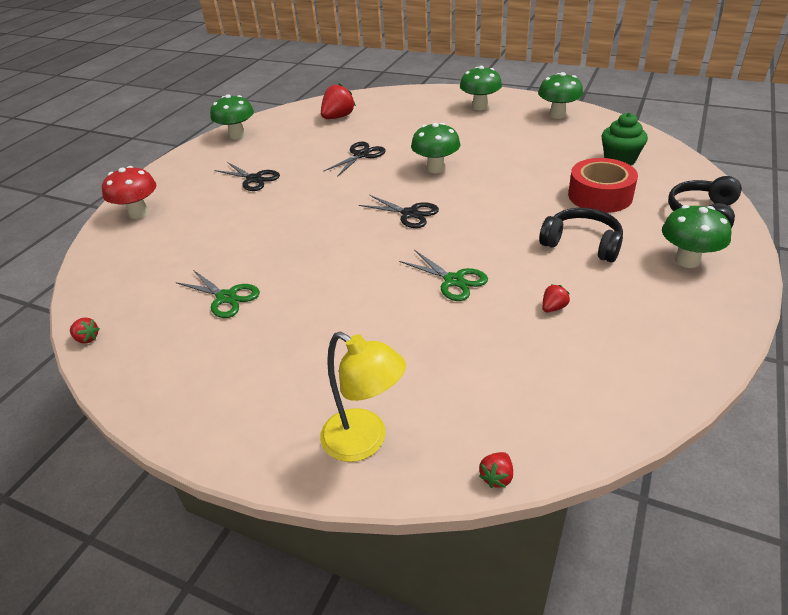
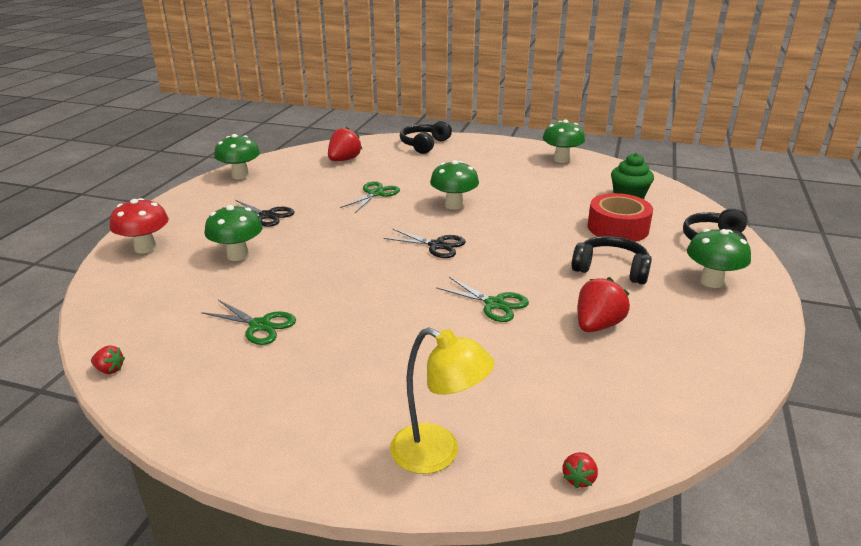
camera: 10 degrees left, 10 degrees down
(361, 155) = (375, 194): black scissors -> green scissors
(420, 99) = (424, 145): none -> black headphones
(480, 107) = (485, 152): green mushroom -> green mushroom (238, 255)
(553, 308) = (597, 325): red strawberry -> red strawberry, size x1.99

